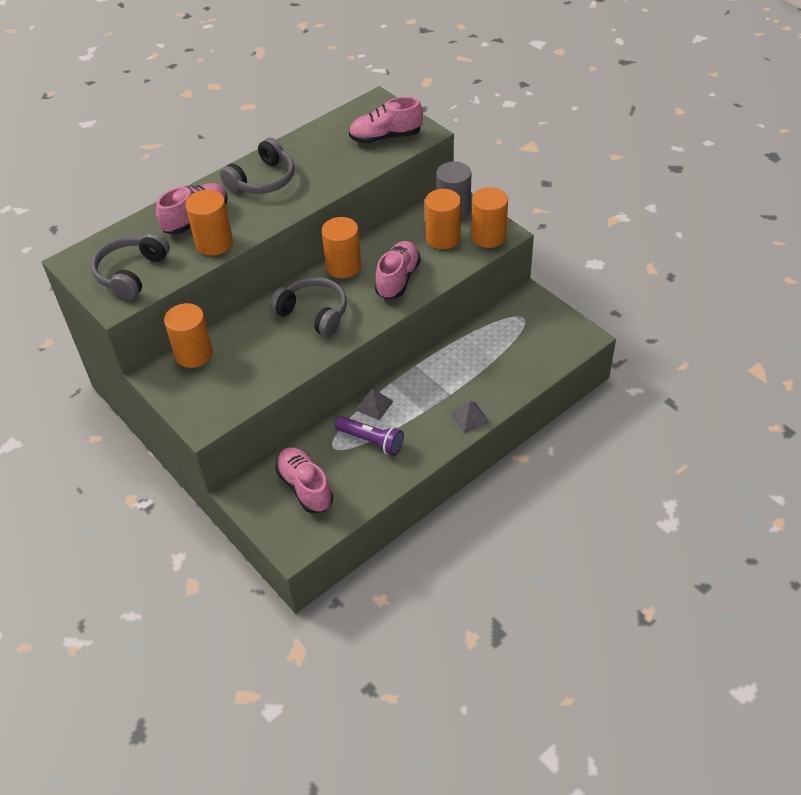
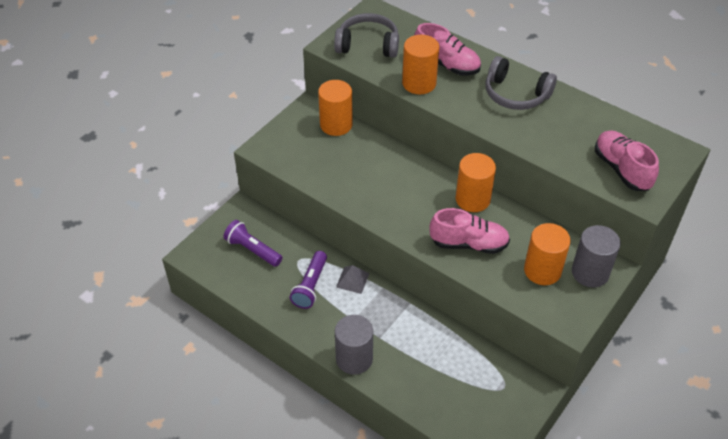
camera: 75 degrees right, 0 degrees up
(305, 487) = (252, 250): pink shoe -> purple flashlight
(313, 314) = (404, 190): grey headphones -> none
(470, 417) = (354, 358): grey pyramid -> grey cylinder
(488, 236) = (560, 310): orange cylinder -> none

